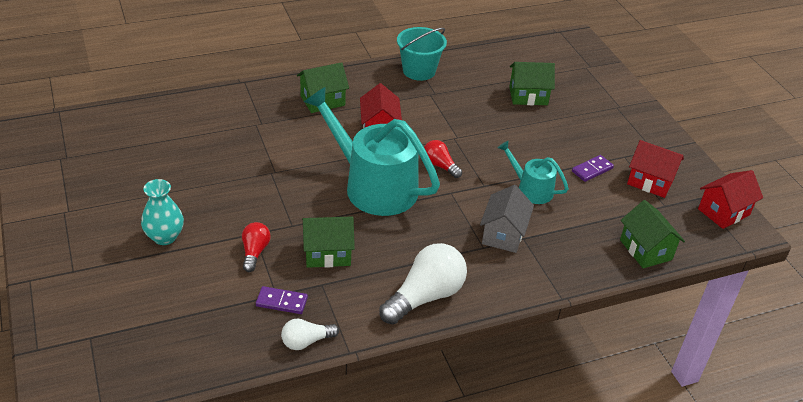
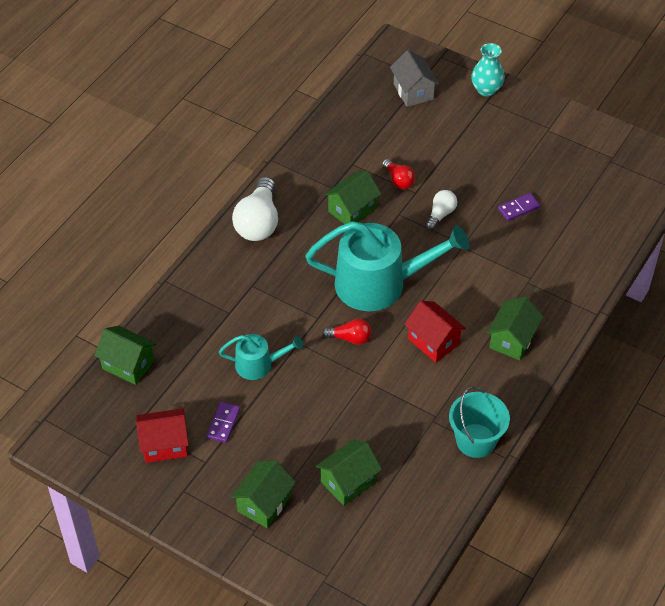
camera: 145 degrees right, 10 degrees up
(165, 237) = (466, 153): turquoise vase -> turquoise vase (486, 90)
(281, 302) = (343, 162): purple domino -> purple domino (518, 208)
(306, 341) = (302, 149): white light bulb -> white light bulb (440, 214)
(503, 234) = (246, 306): grey house -> grey house (413, 91)
(598, 115) = (264, 503): none -> green house
(723, 212) = (82, 452): red house -> none

